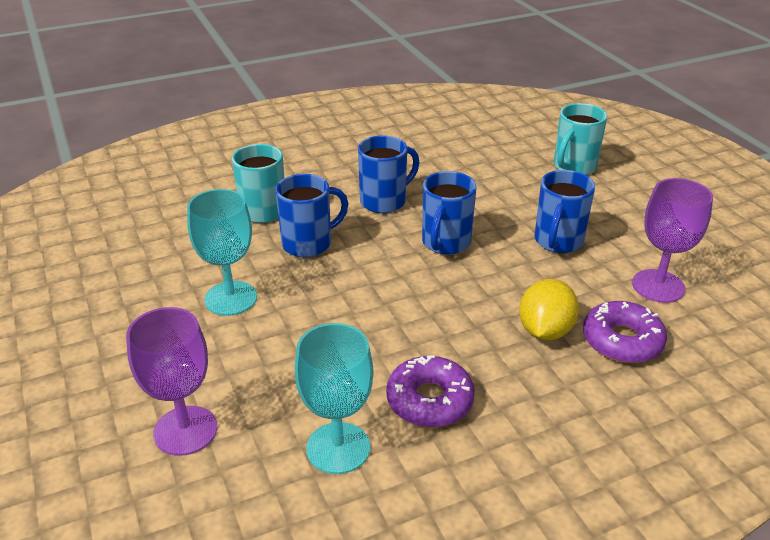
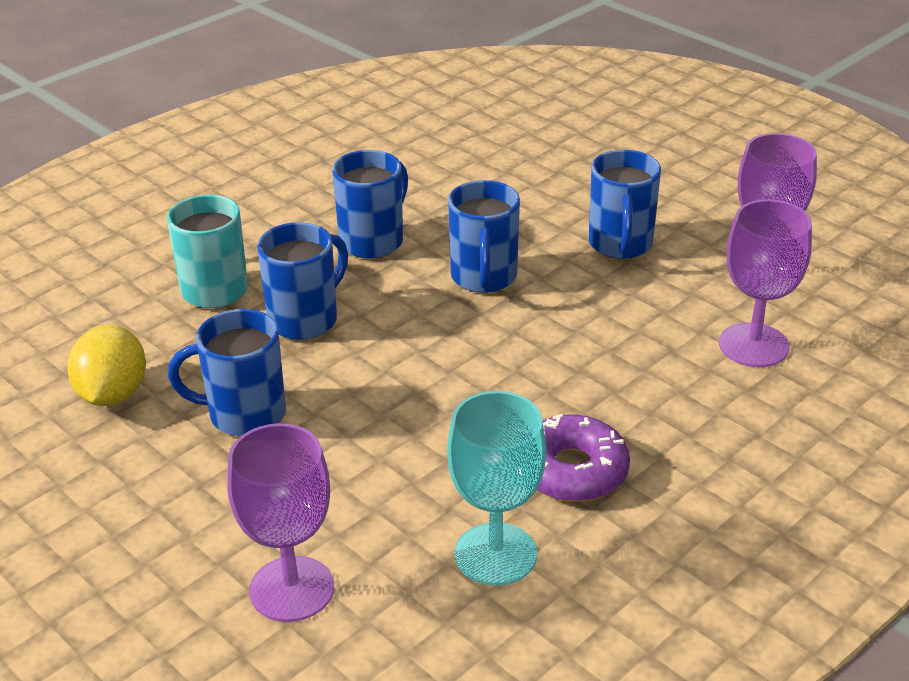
camera: 20 degrees left, 0 degrees up
(231, 298) = (244, 414): turquoise goblet -> blue mug
(545, 331) = (661, 355): yellow lemon -> yellow lemon (113, 394)
(573, 167) = (590, 145): turquoise mug -> none
(622, 341) = (753, 345): purple donut -> purple goblet

